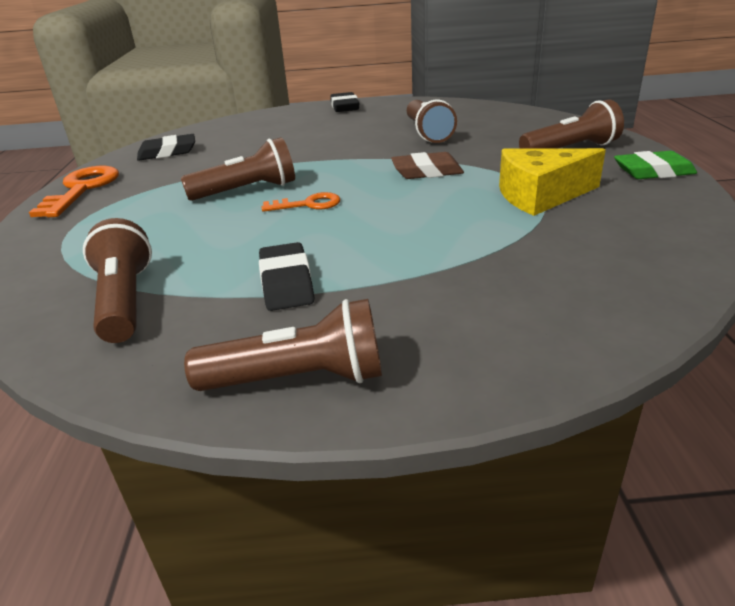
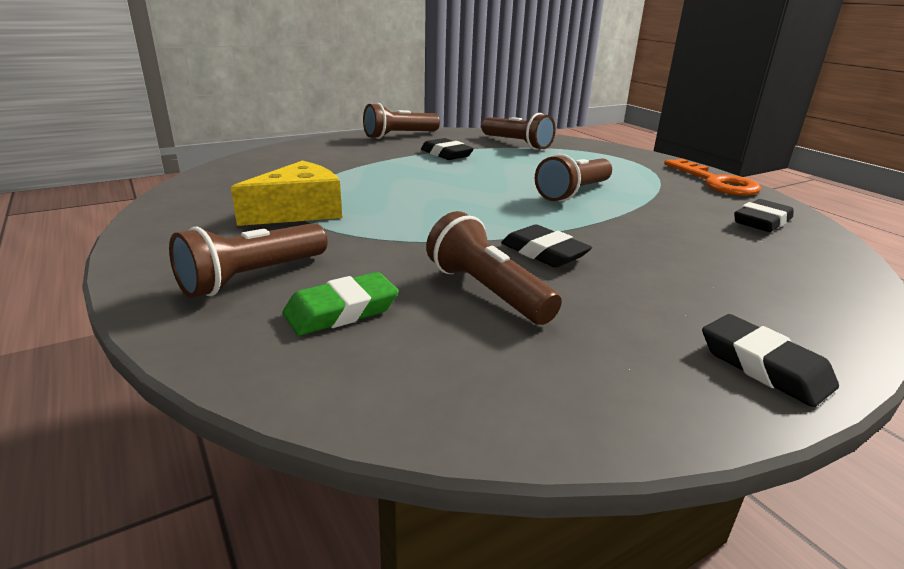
camera: 150 degrees right, 5 degrees down
(308, 204) = (500, 188): orange key -> none
(365, 147) = (544, 253): none -> black eraser
(427, 171) = (427, 226): brown eraser -> none
(653, 171) = (160, 250): green eraser -> green eraser (341, 311)

